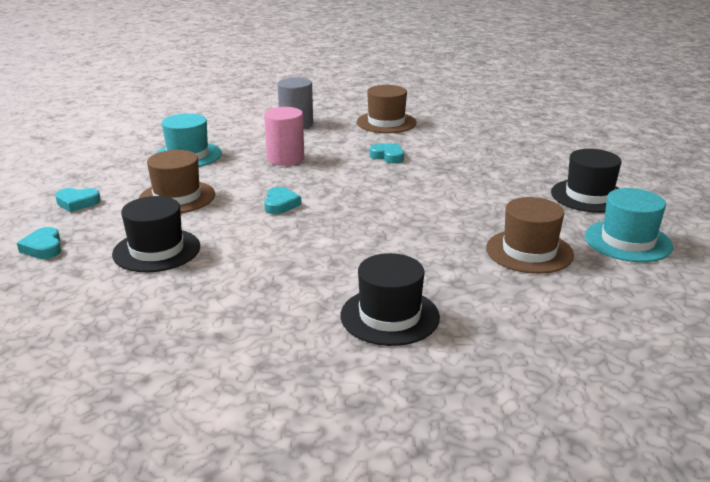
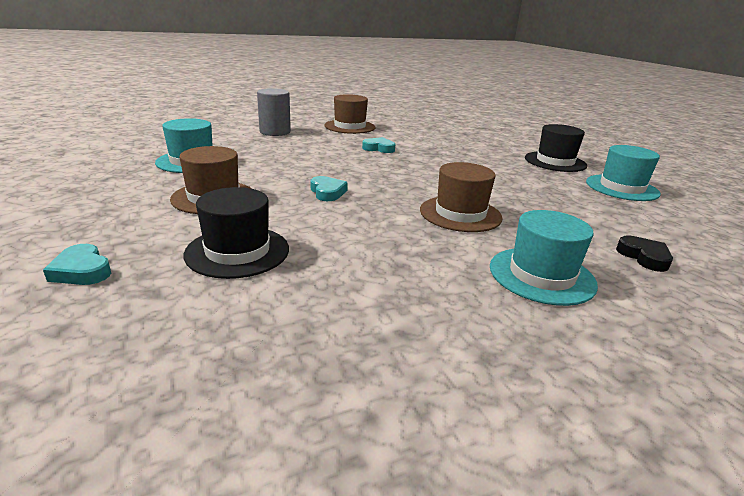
camera: 25 degrees left, 0 degrees up
(77, 203) = (95, 215): turquoise heart -> none
(285, 159) = (292, 157): pink cylinder -> none
(389, 316) = (541, 275): black hat -> turquoise hat
(524, 320) = (644, 257): none -> black heart
(529, 251) = (571, 203): brown hat -> brown hat (460, 214)

